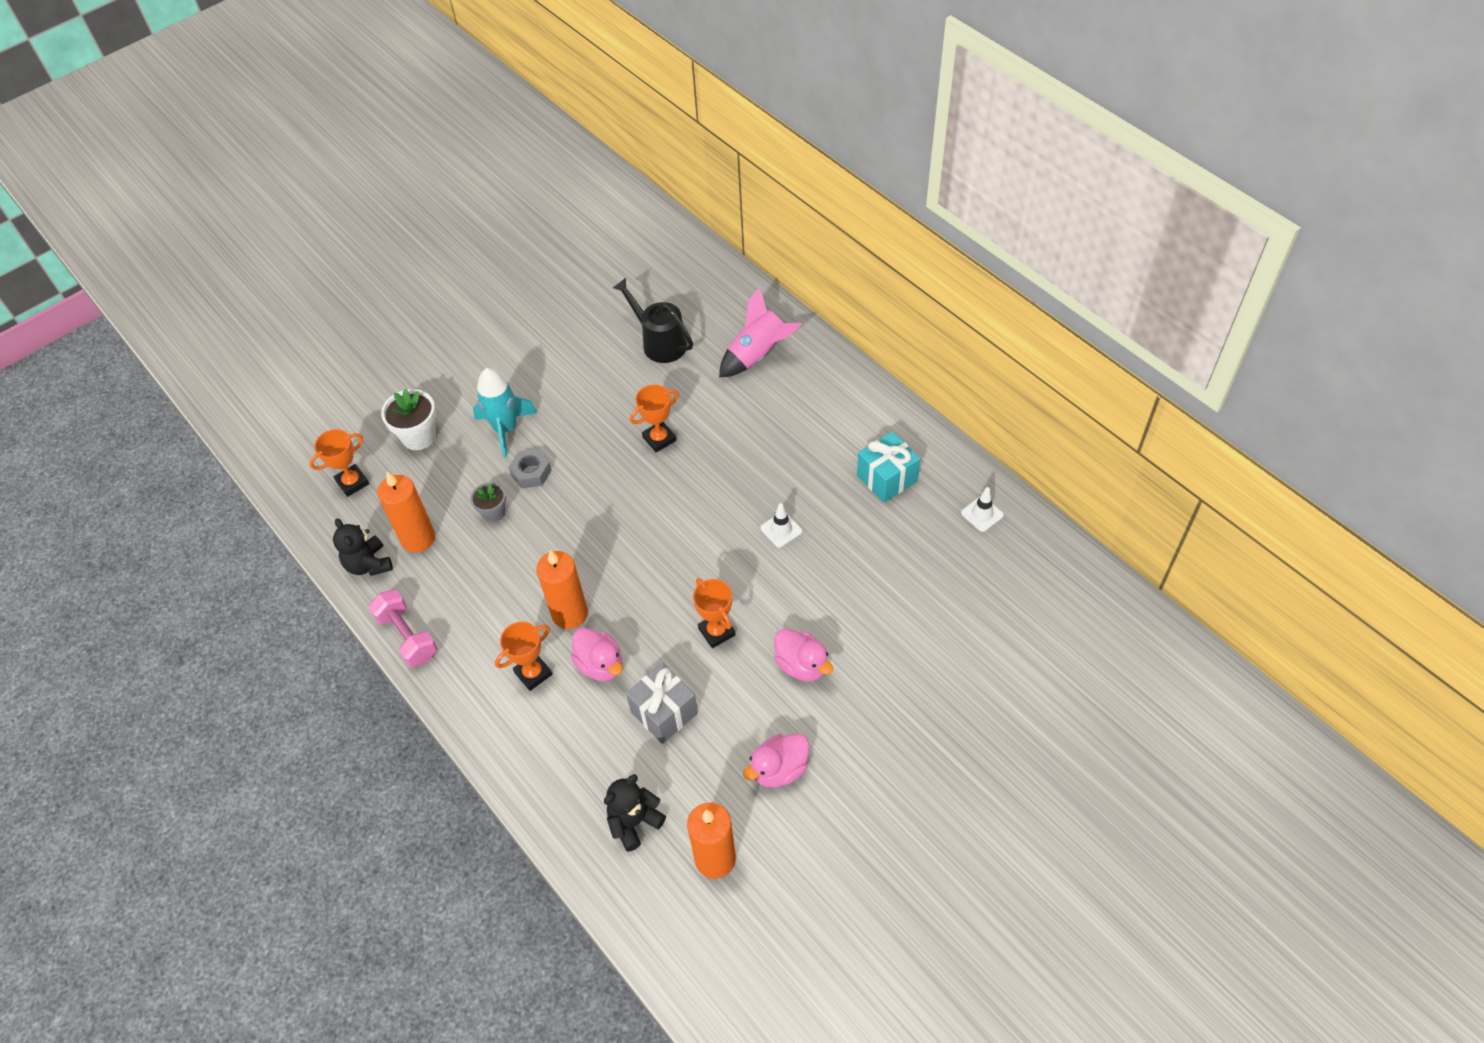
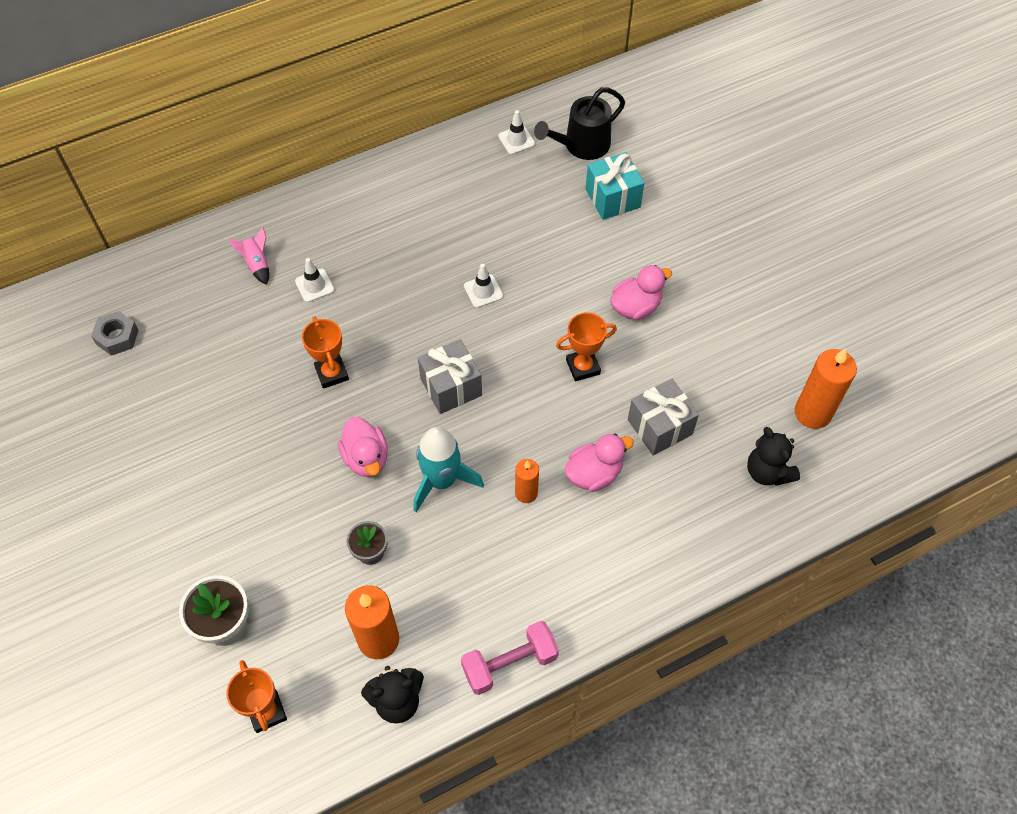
camera: 80 degrees left, 5 degrees up
(506, 429) = (255, 524): turquoise rocket -> turquoise rocket (442, 480)
(531, 473) = (329, 505): grey nut -> grey nut (117, 337)
(533, 673) = (588, 538): orange trophy -> none
(570, 614) = (526, 493): orange candle -> orange candle, size x0.58
(659, 342) = (197, 349): black watering can -> black watering can (581, 146)
(667, 530) = (451, 387): none -> grey gift
(747, 401) = (314, 285): none -> white traffic cone
(758, 355) = (257, 264): pink rocket -> pink rocket, size x0.55
(779, 769) = (736, 347): pink duck -> pink duck (366, 458)
(887, 478) = (453, 197): turquoise gift -> turquoise gift (612, 198)

